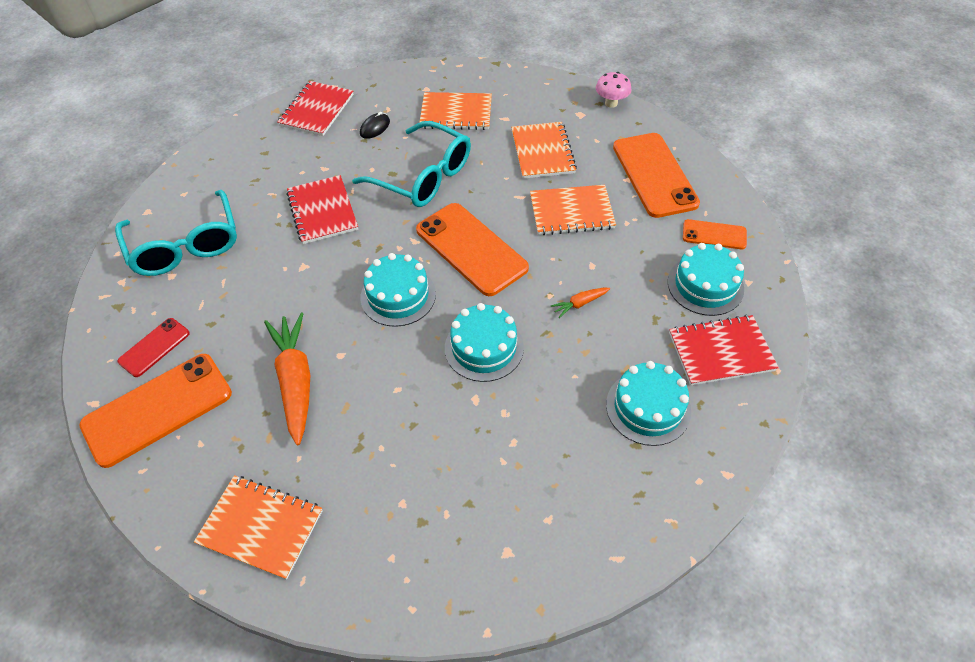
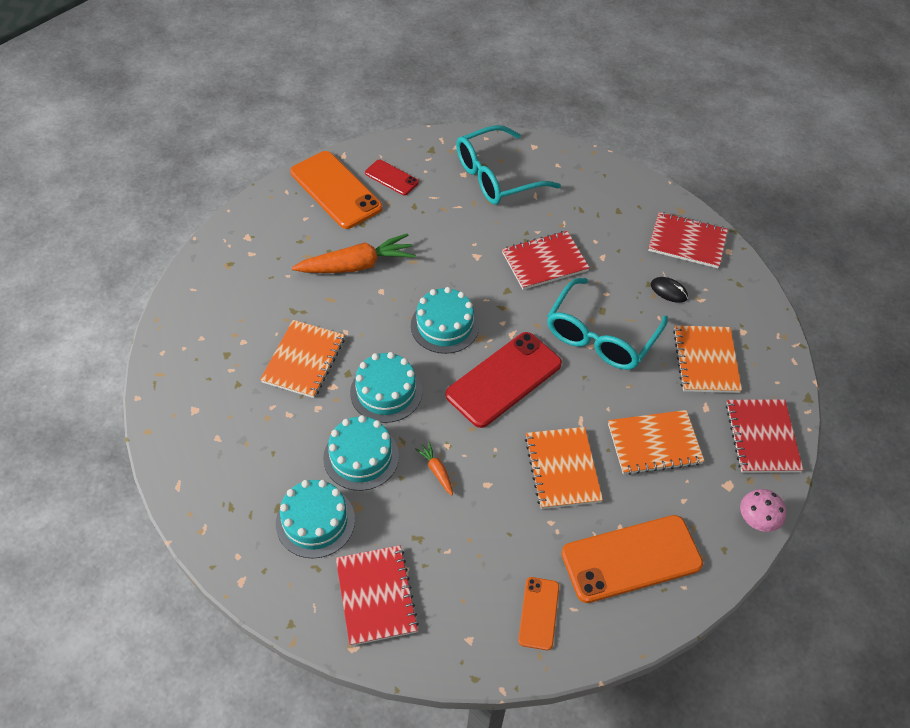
camera: 85 degrees right, 0 degrees up
(261, 527) = (235, 261): orange notebook -> orange notebook (303, 360)
(471, 249) = (504, 379): orange phone -> red phone
(534, 91) = (762, 437): none -> red notebook
(705, 285) = (463, 593): turquoise cake -> turquoise cake (361, 457)

